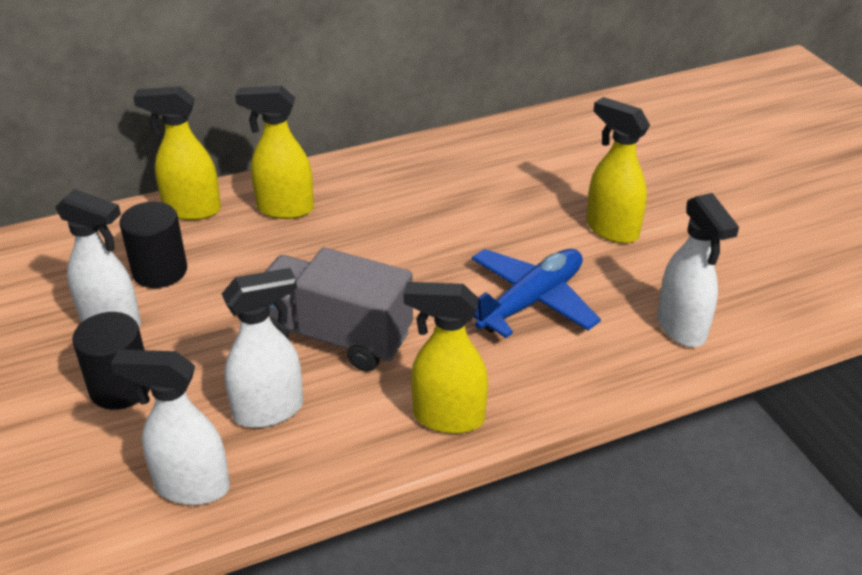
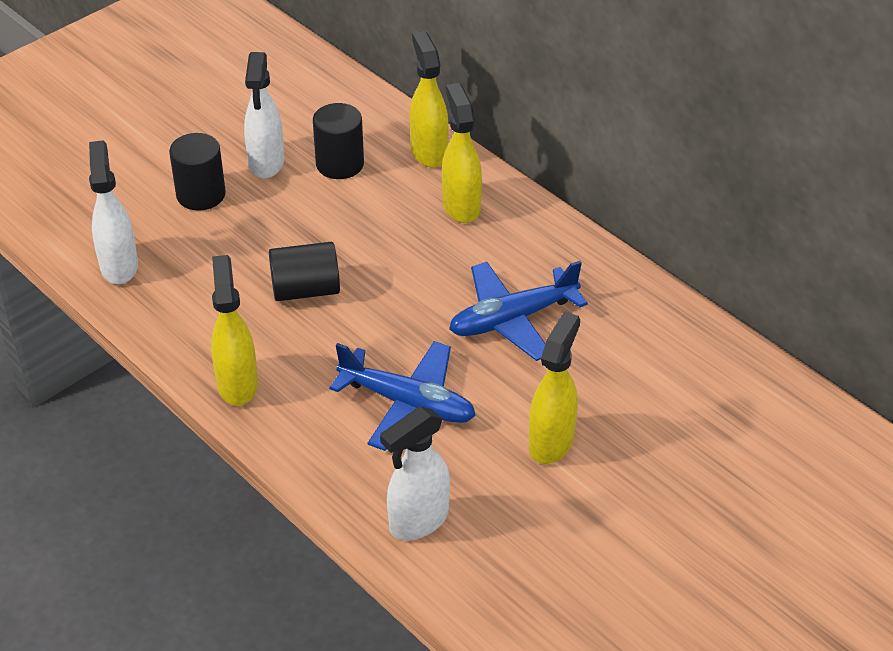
camera: 70 degrees right, 5 degrees up
(269, 410) = (207, 280): white spray bottle -> none
(334, 336) = (305, 290): grey truck -> black cylinder
(453, 215) = (512, 319): none -> blue plane

